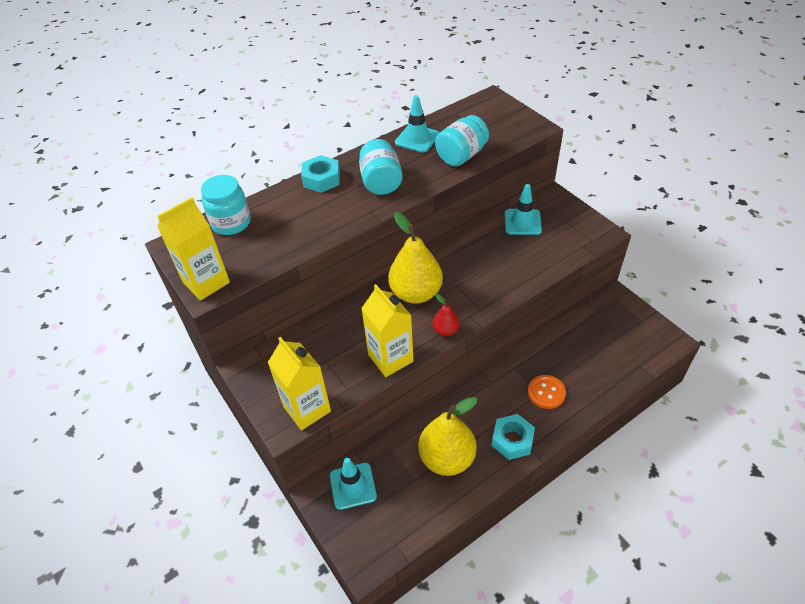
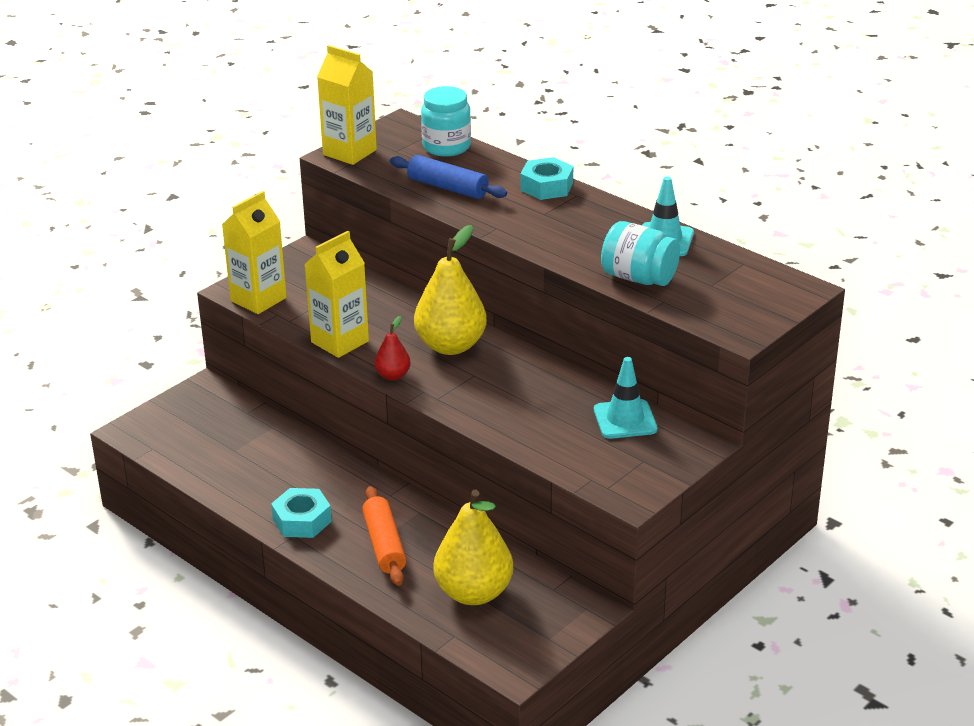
camera: 75 degrees right, 15 degrees down
(298, 230) = (447, 188): none -> blue rolling pin
(353, 486) = (220, 407): turquoise traffic cone -> none
(381, 182) = (556, 226): turquoise jar -> none
(447, 458) = (267, 470): yellow pear -> yellow pear (473, 593)
(546, 392) = (384, 545): orange button -> orange rolling pin

